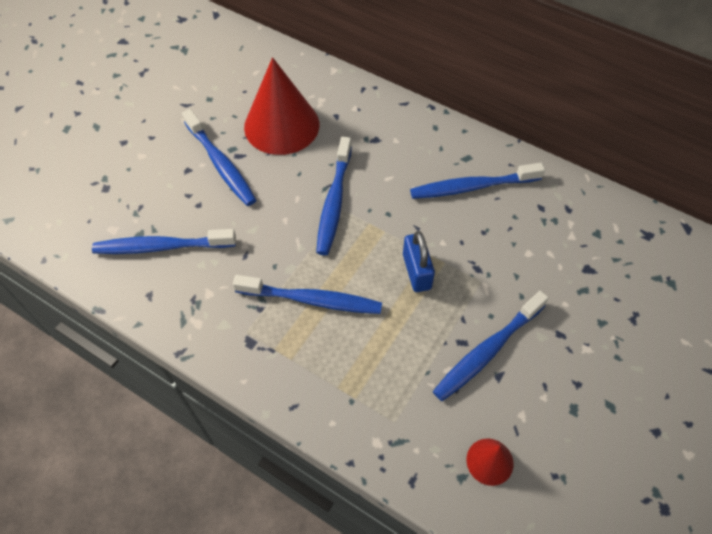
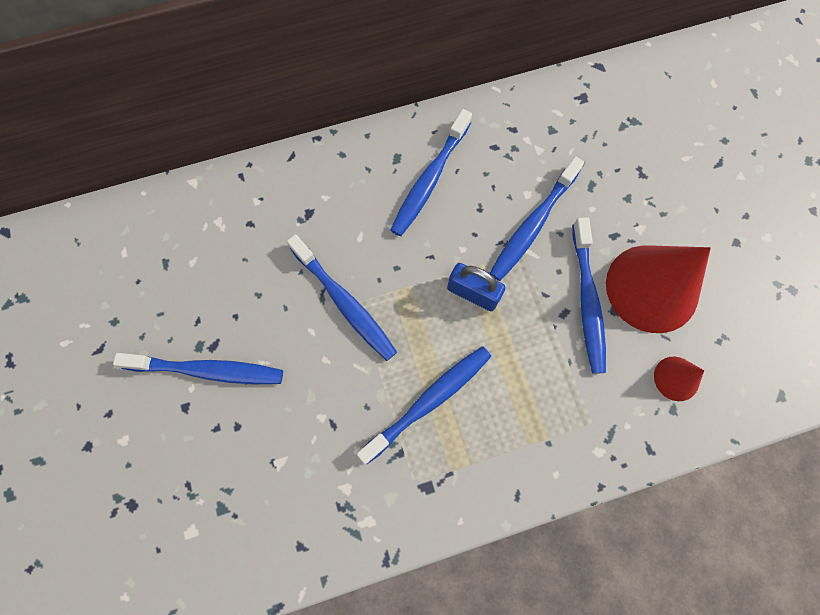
camera: 50 degrees left, 15 degrees up
(162, 247) = (256, 497): blue toothbrush -> blue toothbrush (533, 225)
(281, 125) = (214, 280): red cone -> red cone (652, 288)

